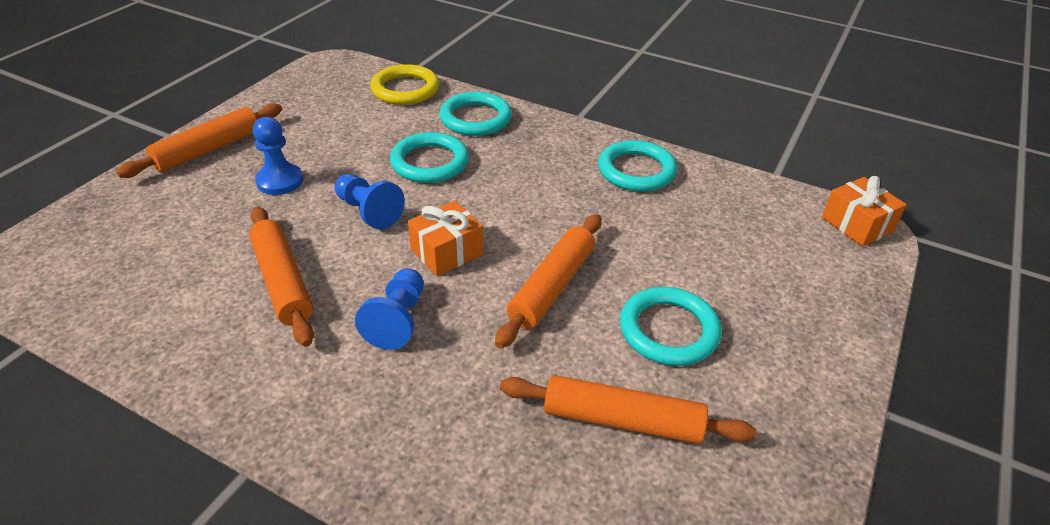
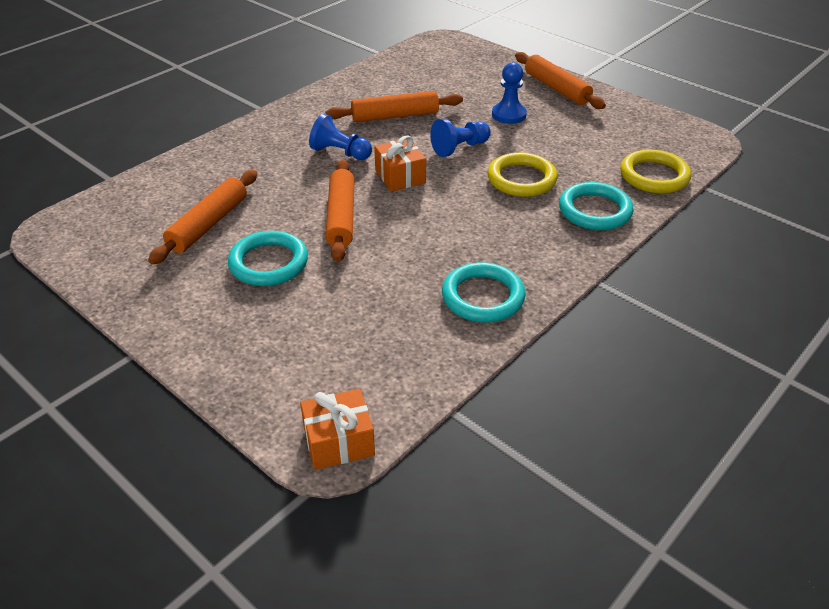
camera: 105 degrees right, 0 degrees up
(430, 162) = (521, 179): turquoise ring -> yellow ring
(552, 287) = (341, 217): orange rolling pin -> orange rolling pin turned 45 degrees clockwise

